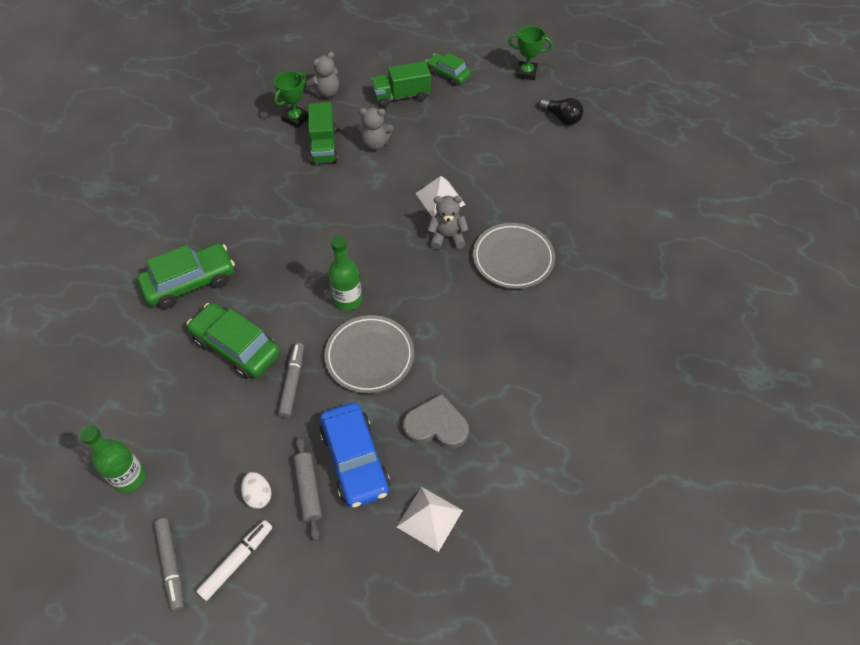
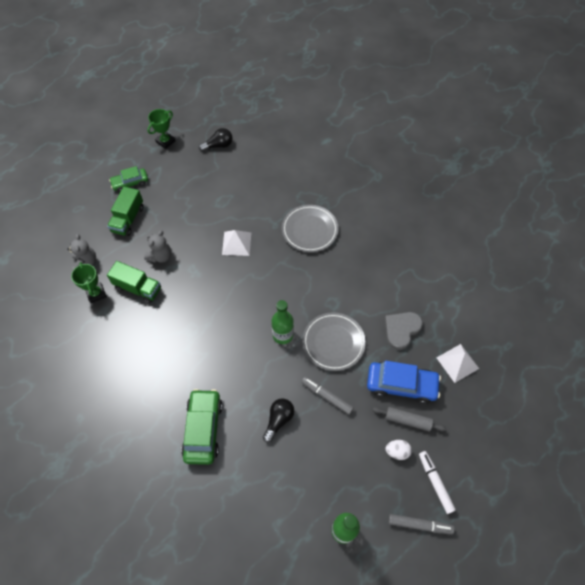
camera: 60 degrees left, 5 degrees up
(236, 347) = (278, 420): green car -> black light bulb
(447, 237) = (270, 255): grey teddy bear -> none

